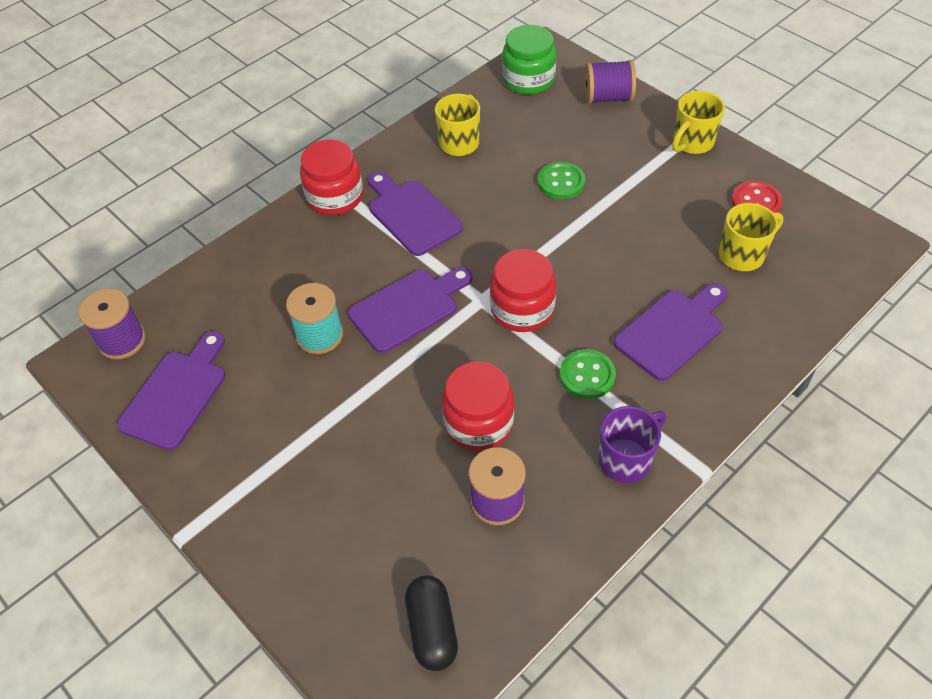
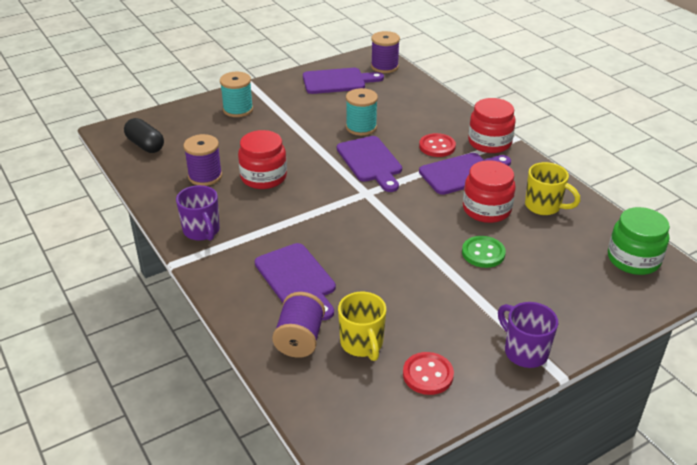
camera: 100 degrees right, 15 degrees down
(176, 394) = (337, 81): purple cutting board -> purple cutting board turned 45 degrees counterclockwise
(289, 518) = (238, 109): none -> turquoise spool
(355, 245) = (437, 146): none -> red button
(432, 629) = (145, 145): black capsule -> black capsule turned 45 degrees clockwise
(522, 309) = (350, 209): red jar -> red jar (486, 209)
(587, 375) = (277, 228): green button -> none
(607, 97) = (603, 307): purple spool -> purple spool (300, 339)
(692, 143) = (524, 352): yellow mug -> purple mug

